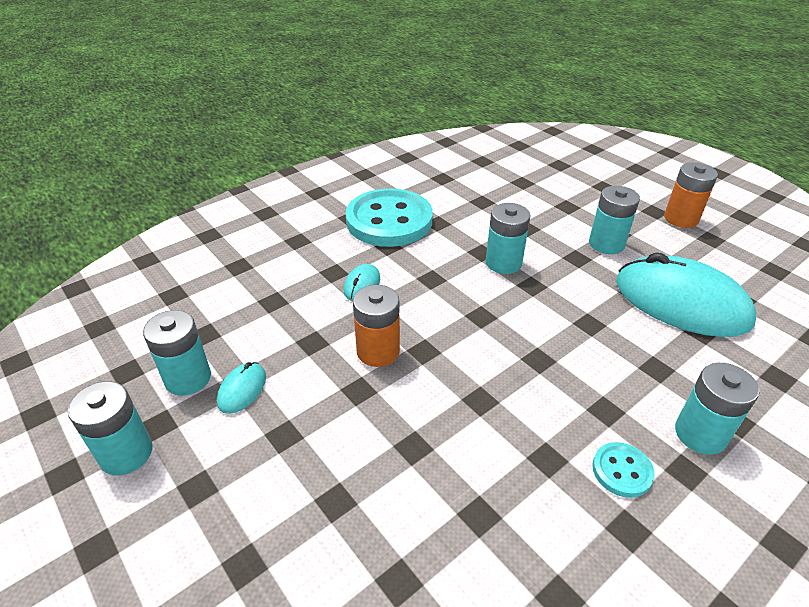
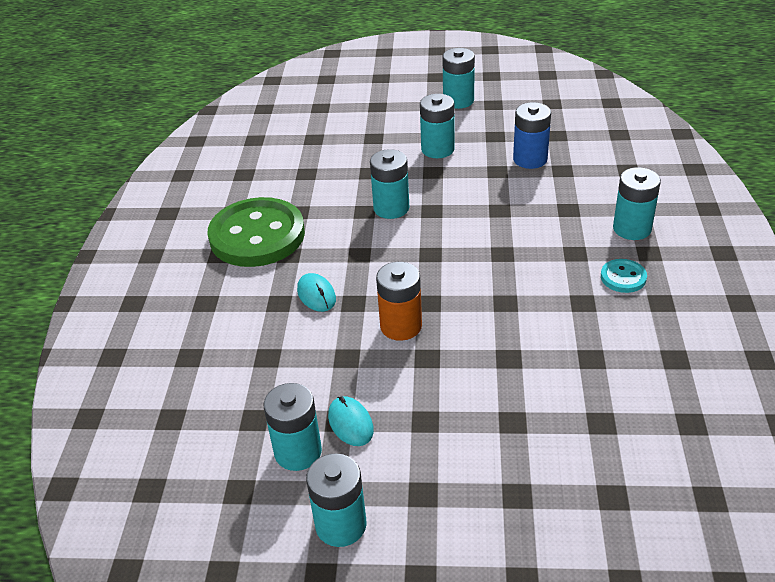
camera: 45 degrees left, 0 degrees up
(389, 221) = (257, 235): turquoise button -> green button
(681, 219) = (458, 101): orange battery -> turquoise battery
(681, 302) = (530, 159): turquoise mouse -> blue battery

